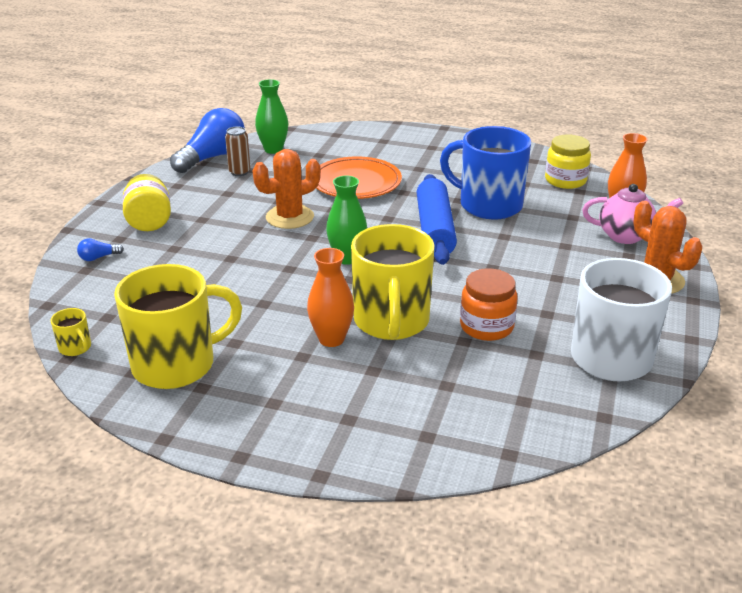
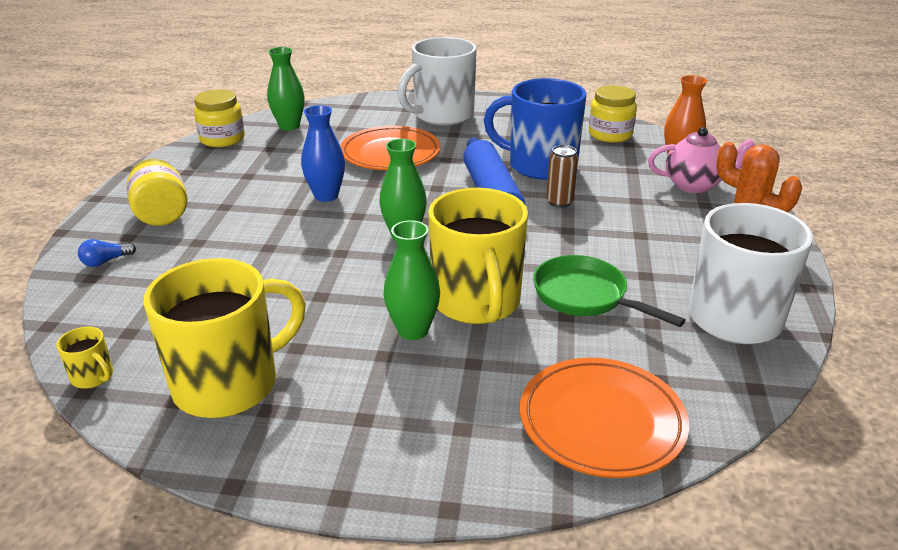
camera: 10 degrees left, 0 degrees up
(213, 157) = (222, 139): blue light bulb -> yellow jar
(239, 172) = (256, 152): brown can -> brown can (559, 202)
(290, 217) = (326, 196): orange cactus -> blue vase
(331, 339) = (413, 330): orange vase -> green vase
(413, 149) = (442, 115): none -> white mug
(462, 427) = (601, 422): none -> orange plate
(486, 326) = (585, 296): orange jar -> green pan

